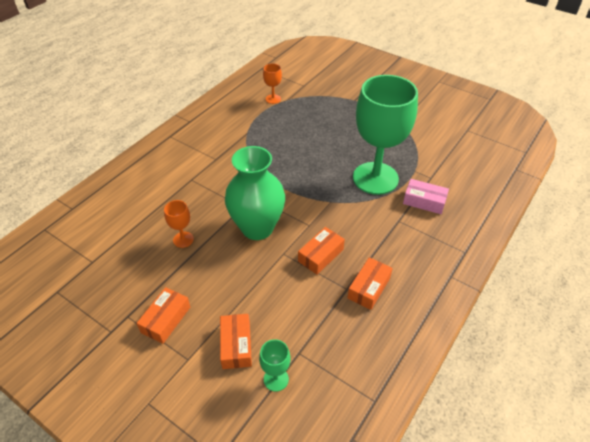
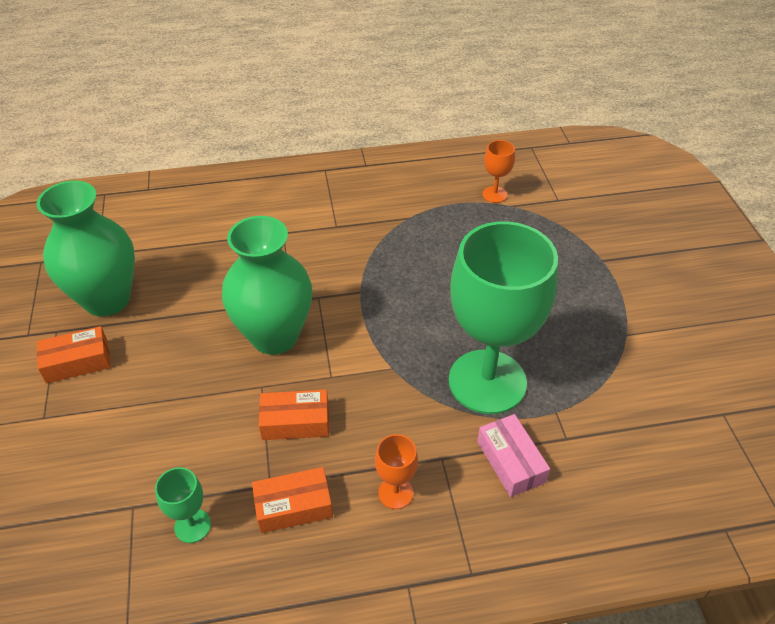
camera: 45 degrees right, 0 degrees up
(135, 278) = (107, 299): none -> green vase
(183, 239) = (193, 292): orange goblet -> orange goblet (395, 493)
(236, 345) = (94, 443): orange box -> none
(276, 379) = (79, 512): green goblet -> green goblet (192, 526)

